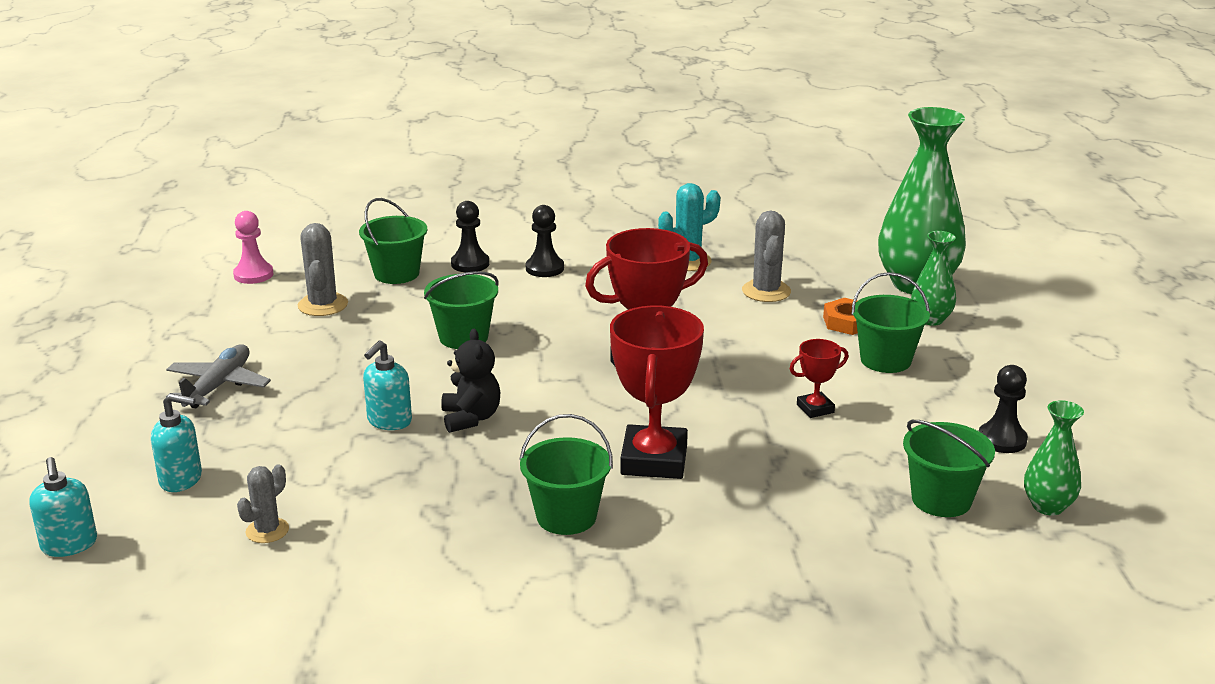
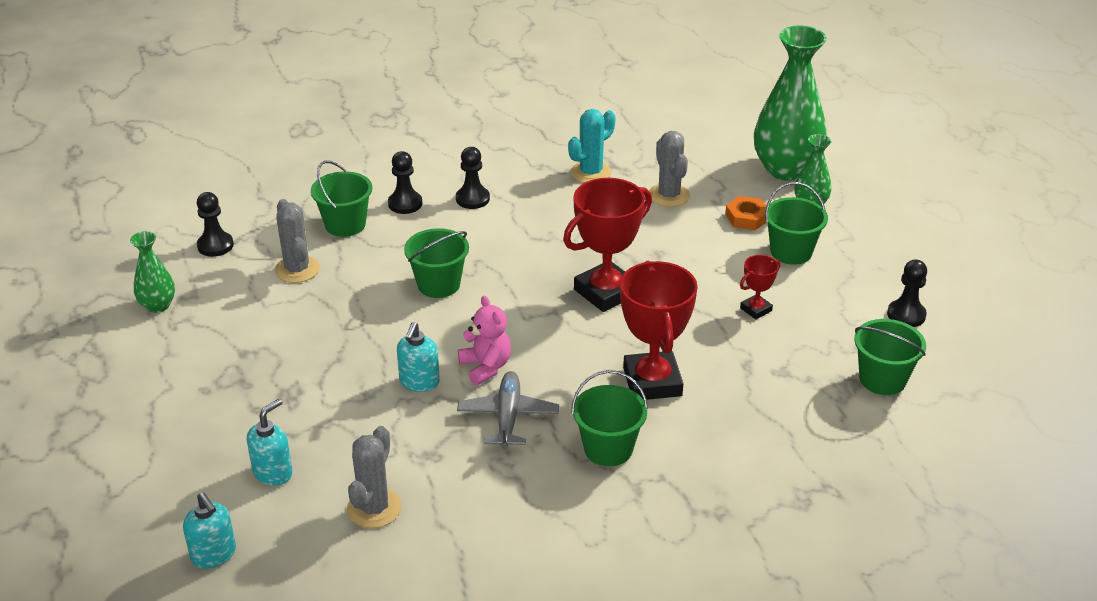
camera: 15 degrees left, 10 degrees up
(181, 479) = (273, 472): turquoise soap dispenser -> turquoise soap dispenser turned 45 degrees counterclockwise
(218, 386) = (251, 371): grey plane -> grey plane (508, 416)
(253, 275) = (215, 245): pink pawn -> black pawn
(267, 531) = (374, 508): grey cactus -> grey cactus, size x1.52
(471, 418) = (486, 367): black teddy bear -> pink teddy bear
(1048, 506) = (960, 371): green vase -> green vase (158, 305)

